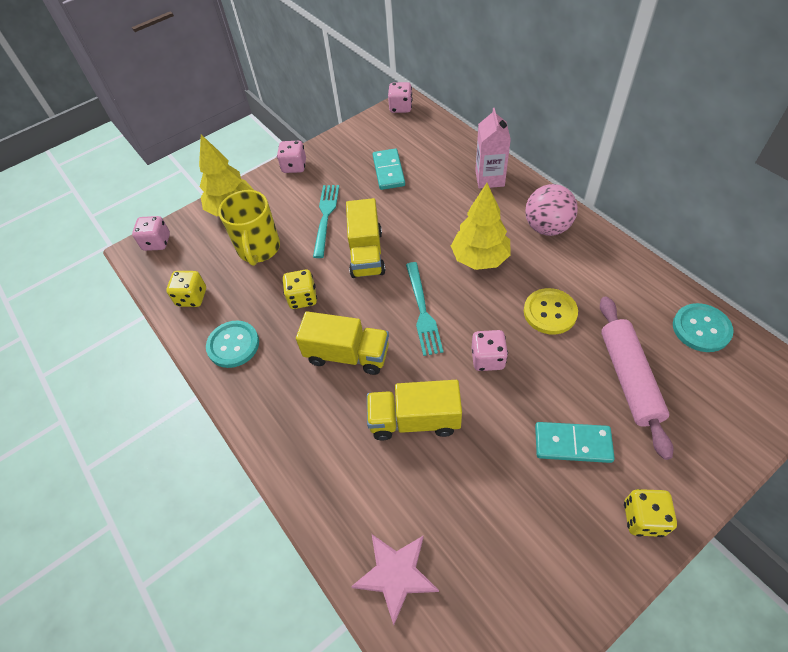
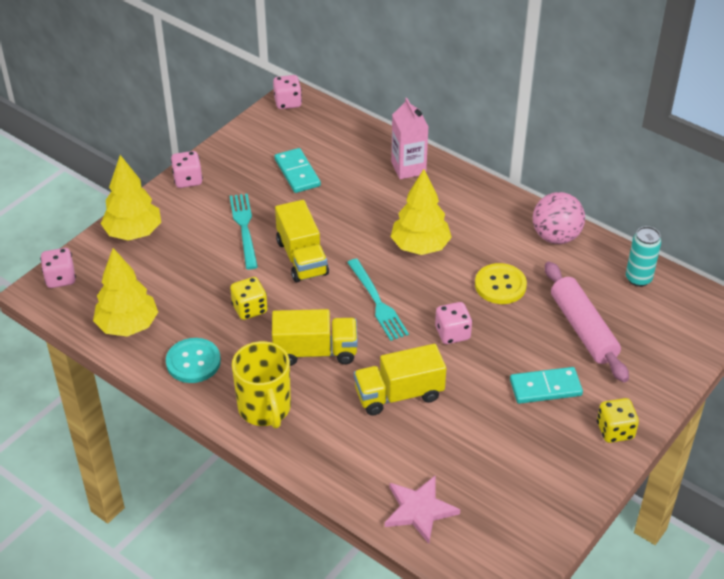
camera: 20 degrees left, 10 degrees down
(192, 297) = (127, 326): yellow dice -> yellow tree
(259, 249) = (182, 269): yellow mug -> yellow mug (265, 409)
(547, 227) = (479, 209): pink ball -> pink ball (556, 236)
(701, 329) = (638, 279): turquoise button -> turquoise can

